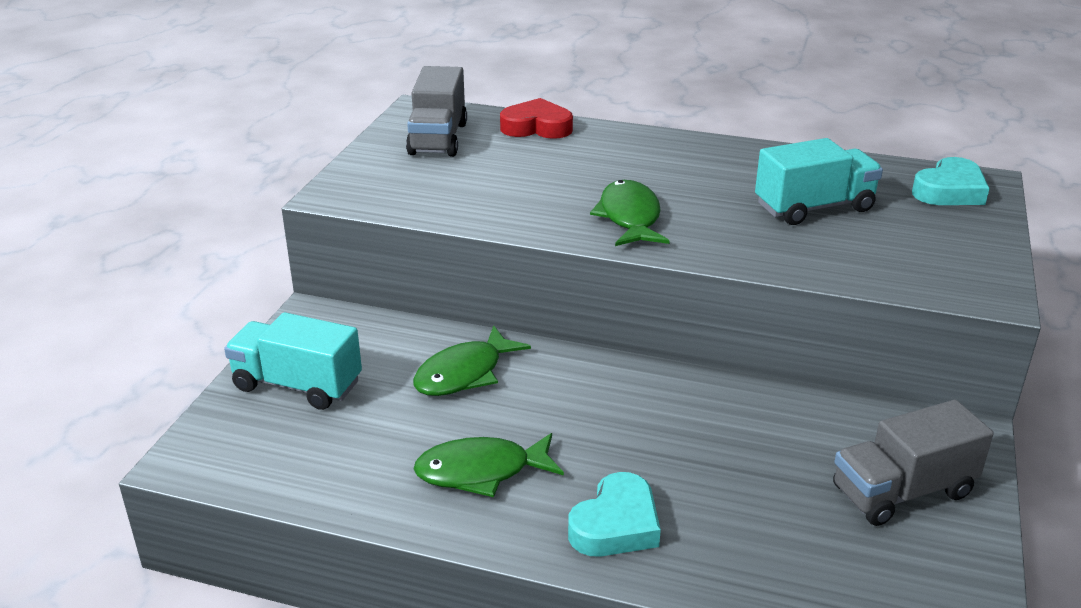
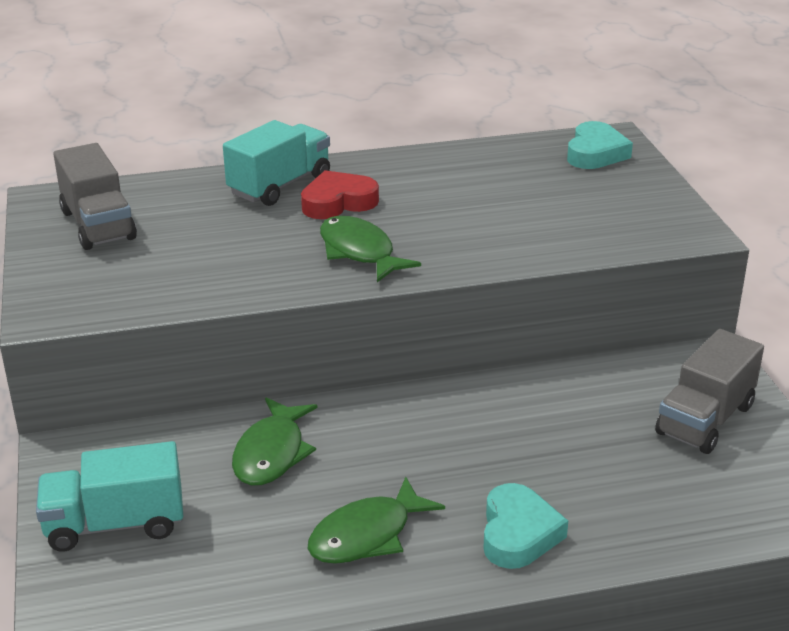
camera: 30 degrees left, 0 degrees up
(536, 127) = (188, 187): red heart -> red heart (338, 202)
(814, 207) = (505, 198): turquoise truck -> turquoise truck (280, 185)

